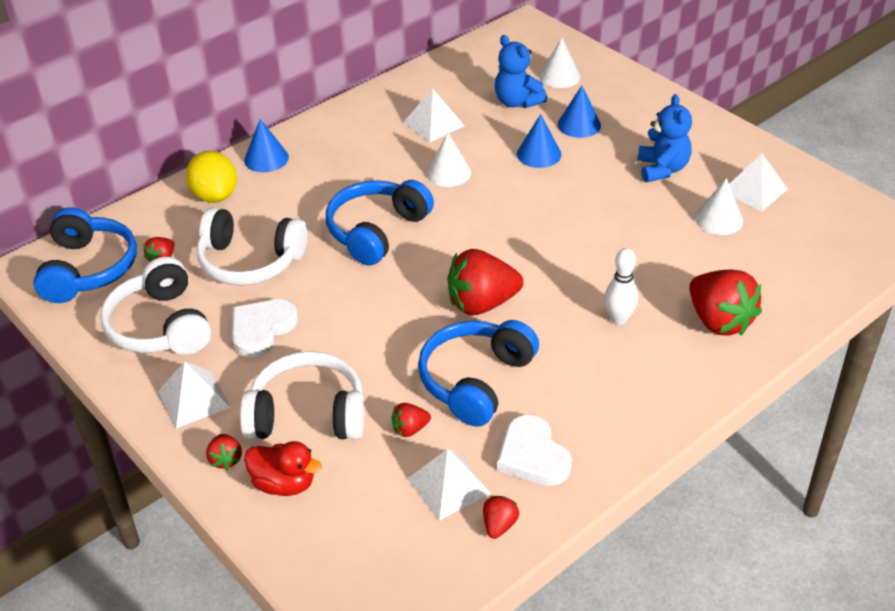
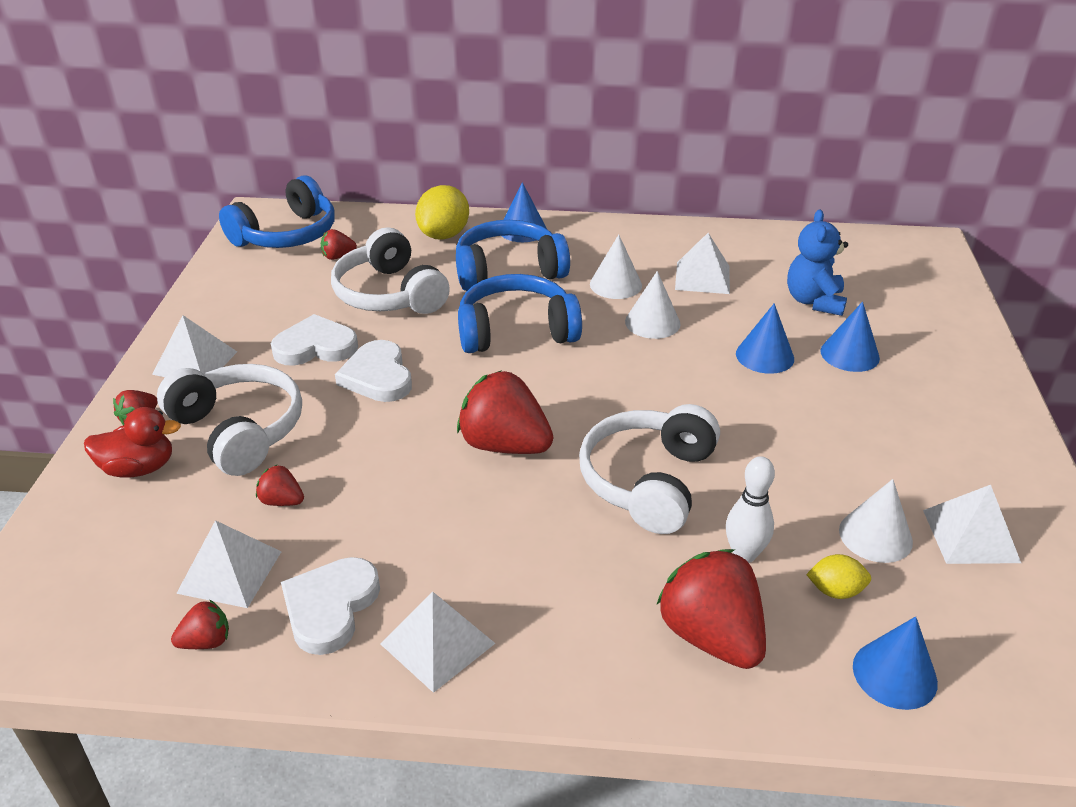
camera: 45 degrees right, 5 degrees down
(160, 326) = (261, 299): white headphones -> white headphones (648, 481)
(284, 484) = (139, 468): red duck -> red duck turned 75 degrees counterclockwise
(338, 318) = (378, 376): none -> white heart
(475, 380) = (393, 504): blue headphones -> blue headphones (508, 271)
(559, 76) = (896, 302): white cone -> white cone (615, 284)
(611, 426) = (437, 643): none -> white pyramid
(619, 319) = (607, 551): white bowling pin -> white bowling pin (744, 554)
(662, 169) = (882, 446): blue teddy bear -> none
(719, 321) = (711, 636): red strawberry -> red strawberry turned 135 degrees clockwise
(738, 259) = (835, 591): none -> yellow lemon
(806, 278) = (894, 674): none -> blue cone

